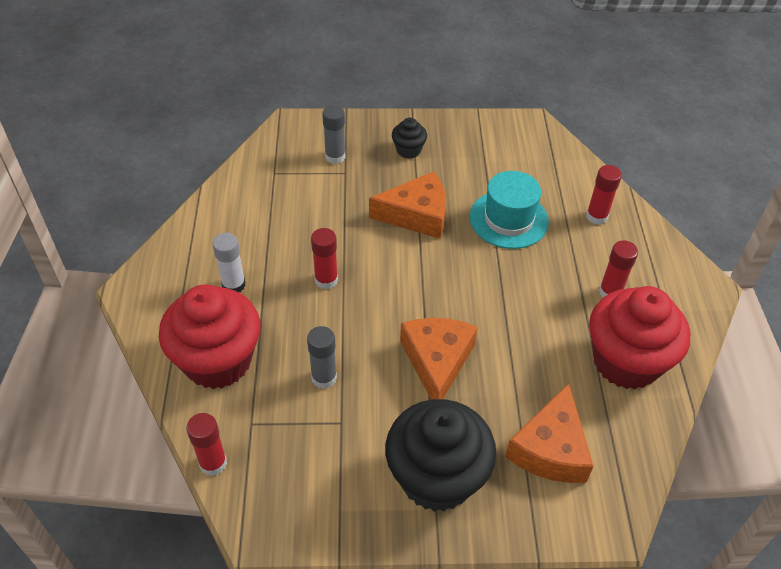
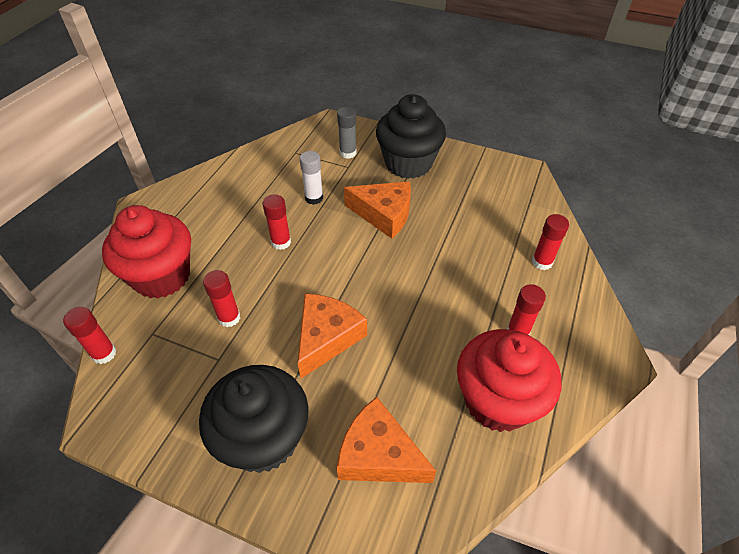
camera: 25 degrees right, 0 degrees up
(233, 285) = (211, 224): white glue stick -> white glue stick (314, 198)
(324, 378) = (229, 318): grey glue stick -> red glue stick
(408, 150) = (408, 163): black cupcake -> black cupcake, size x2.21
(508, 219) = (460, 240): turquoise hat -> none
(550, 449) = (378, 454): orange cheese -> orange cheese turned 75 degrees clockwise

